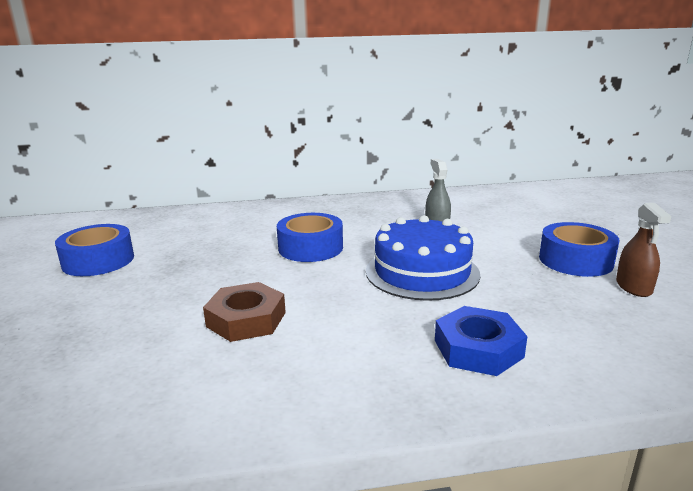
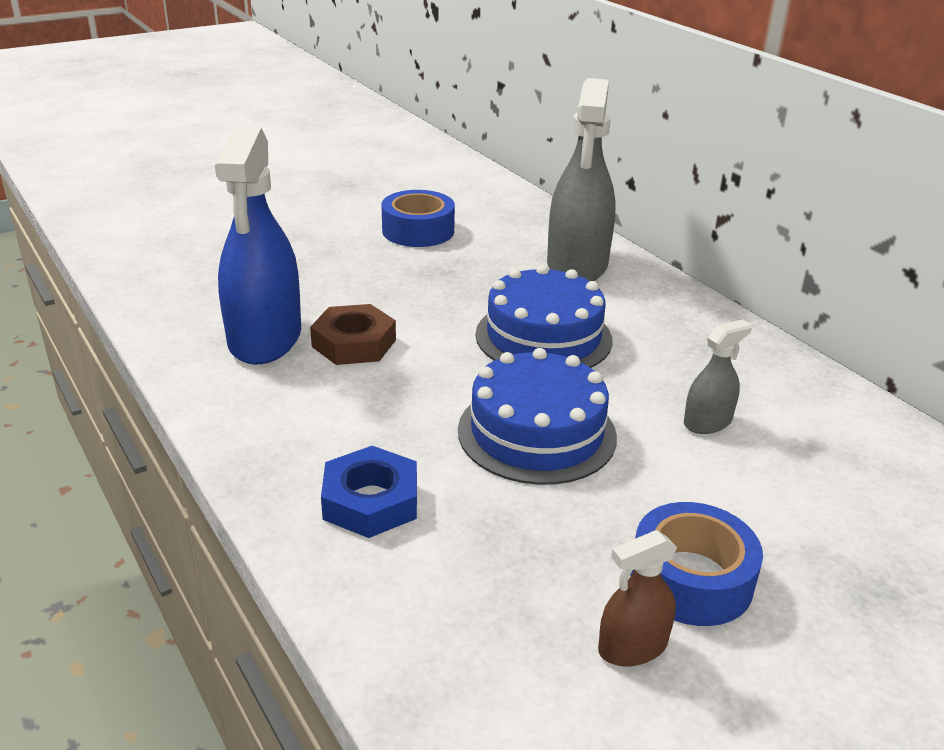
camera: 65 degrees right, 10 degrees up
(187, 366) = (265, 338): none -> blue spray bottle
(232, 221) = (577, 265): none -> grey spray bottle
(310, 248) = (543, 337): blue tape -> blue cake

